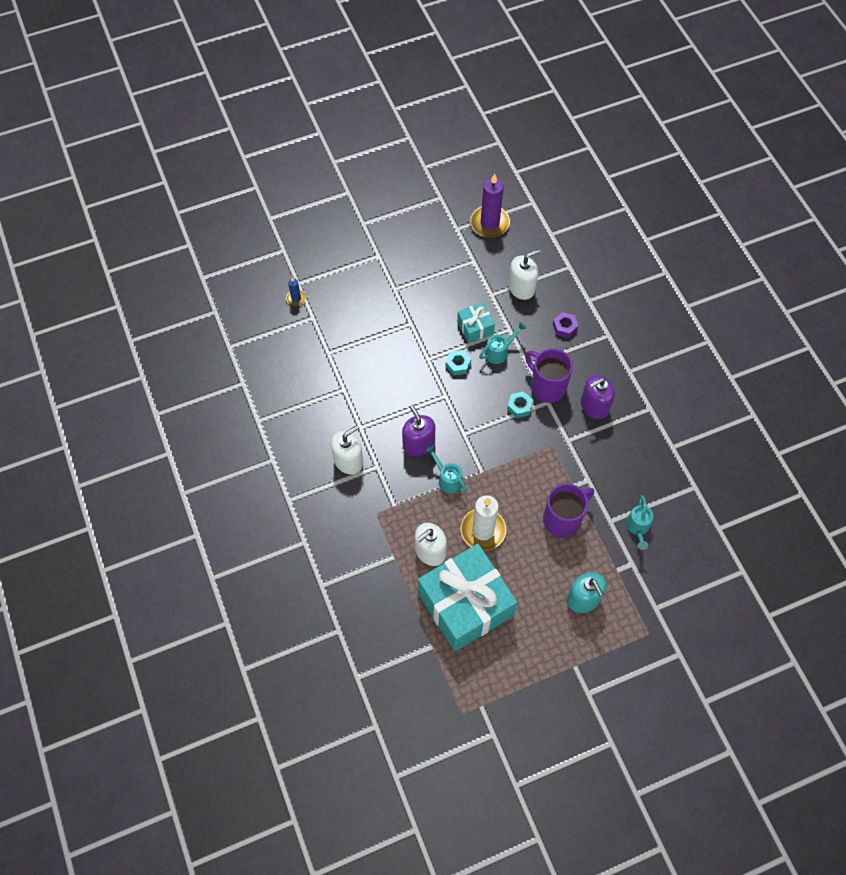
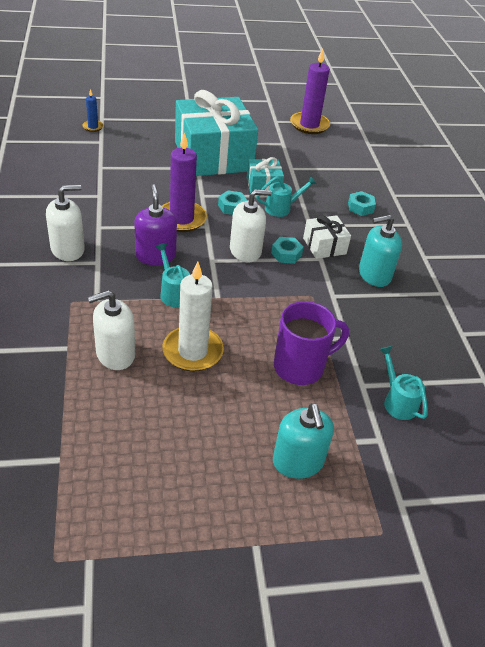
camera: 10 degrees right, 20 degrees down
(422, 394) = (181, 219): none -> purple candle
(465, 604) = (131, 423): turquoise gift -> turquoise gift (213, 156)
(521, 288) = (324, 171): white soap dispenser -> white soap dispenser (245, 251)
(547, 386) = (324, 246): purple mug -> white gift
(564, 327) = (360, 207): purple nut -> turquoise nut
(594, 406) = (374, 275): purple soap dispenser -> turquoise soap dispenser
(637, 527) = (397, 401): turquoise watering can -> turquoise watering can turned 135 degrees clockwise

